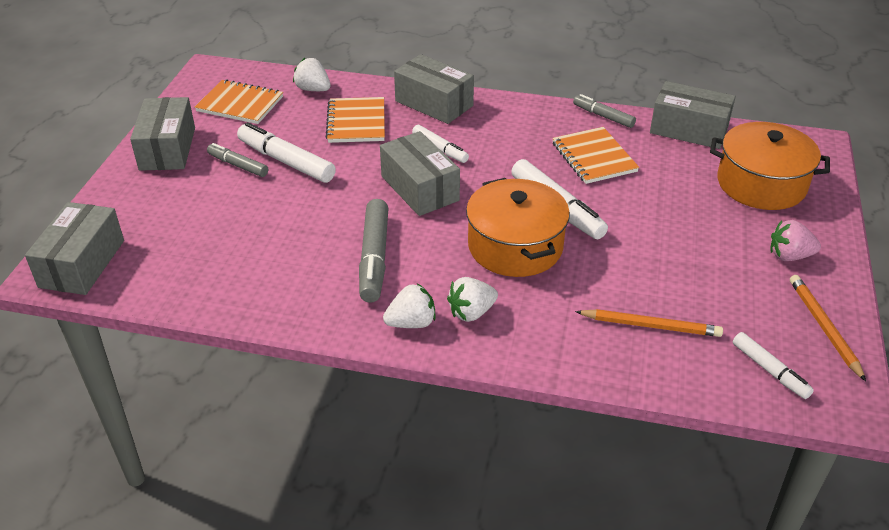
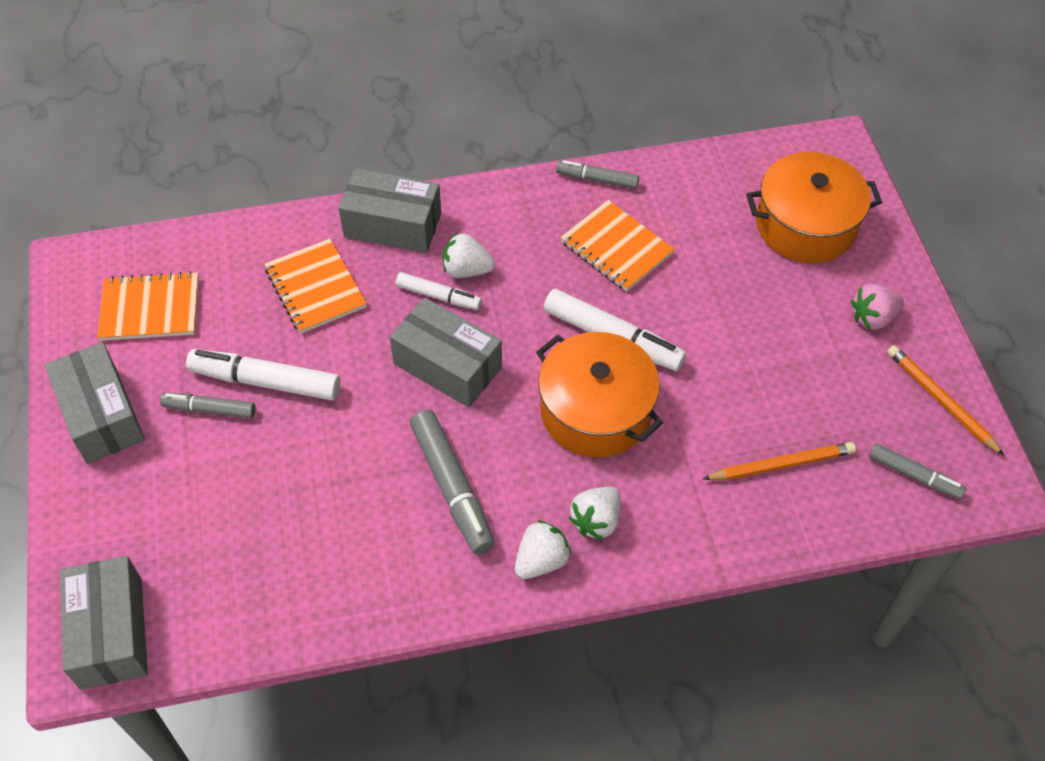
camera: 25 degrees left, 15 degrees up
(313, 89) = (230, 252): white strawberry -> white strawberry (466, 270)
(689, 130) = (698, 169): grey box -> none
(769, 370) = (914, 476): white marker -> grey marker

